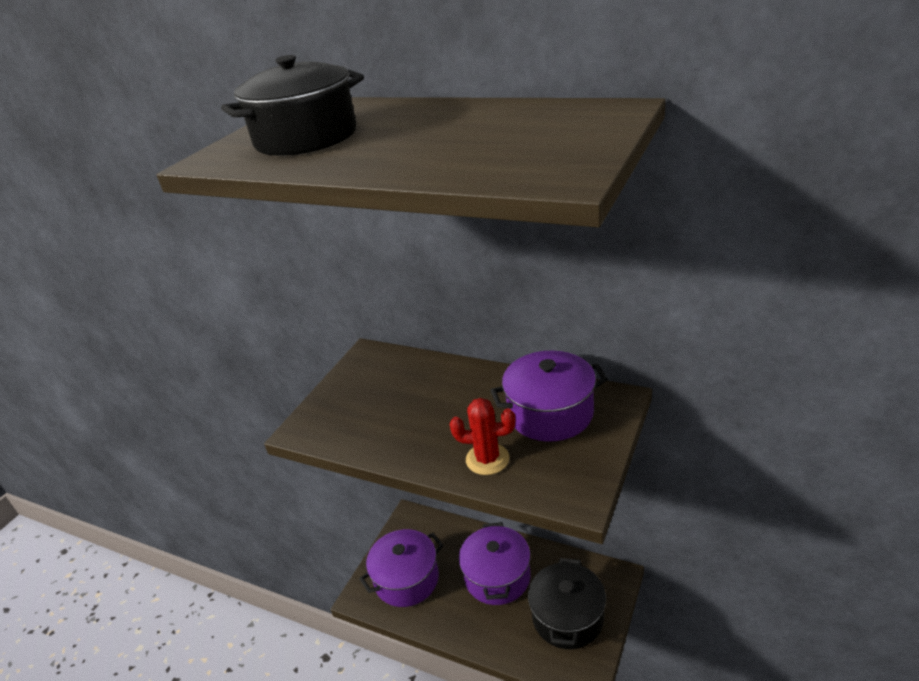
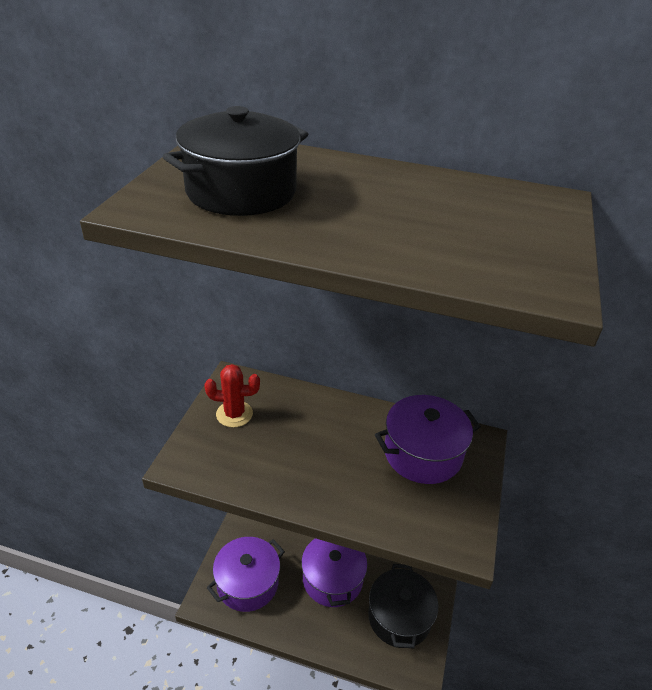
camera: 15 degrees left, 5 degrees up
(487, 459) = (373, 502): red cactus -> red cactus (234, 414)

